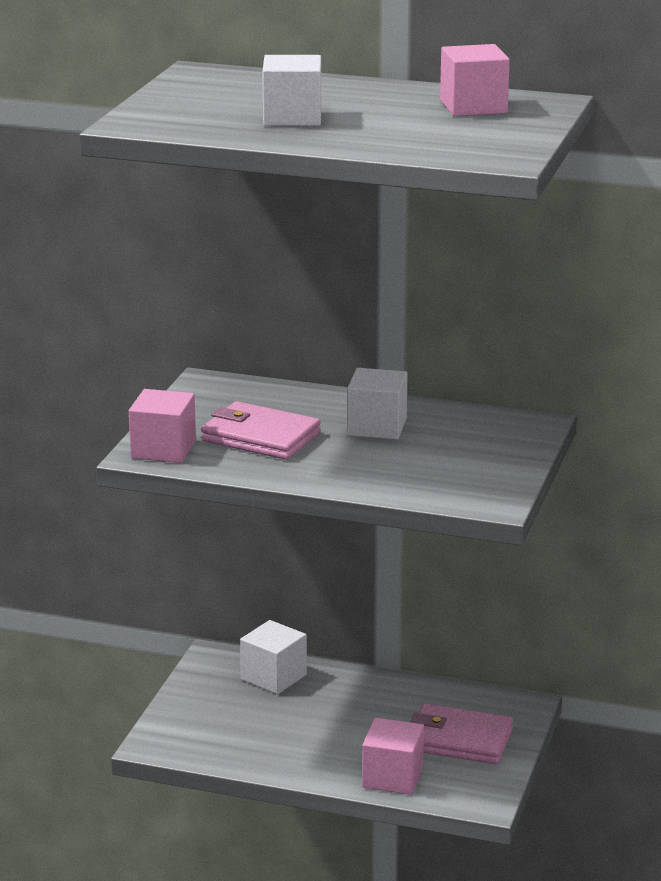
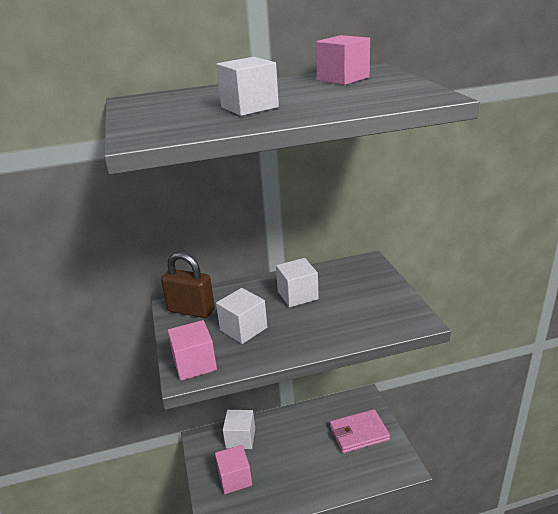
camera: 30 degrees left, 5 degrees up
(218, 399) = (191, 311): none -> brown padlock
(260, 437) = (243, 329): pink wallet -> white cube
(392, 777) = (352, 476): pink cube -> pink cube (235, 478)

